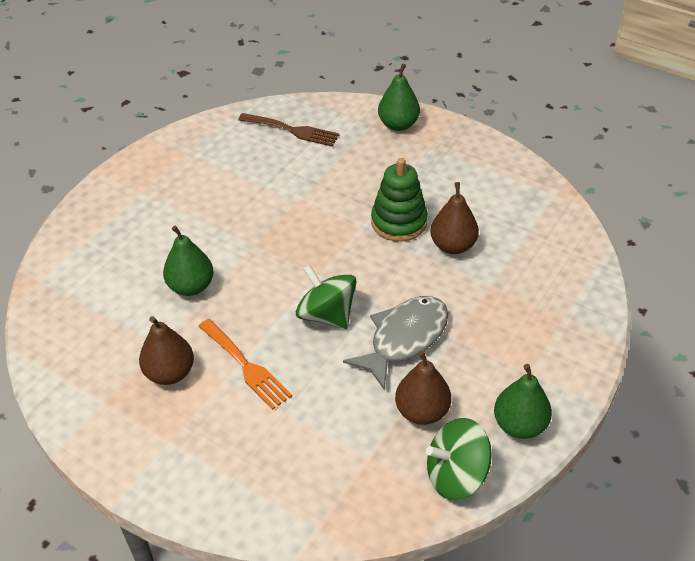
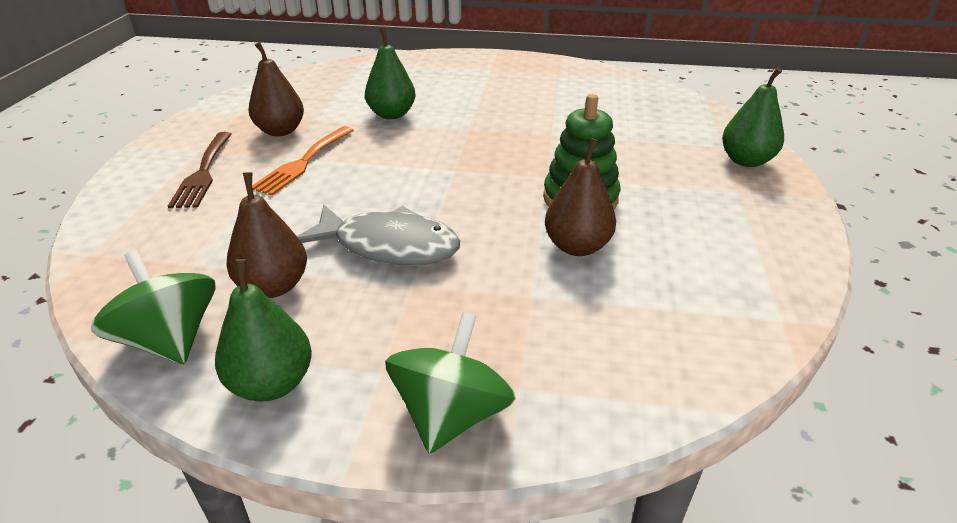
camera: 65 degrees right, 10 degrees down
(292, 130) = (652, 108): brown fork -> brown fork (203, 172)
(327, 315) = (397, 188): green spinning top -> green spinning top (451, 415)

